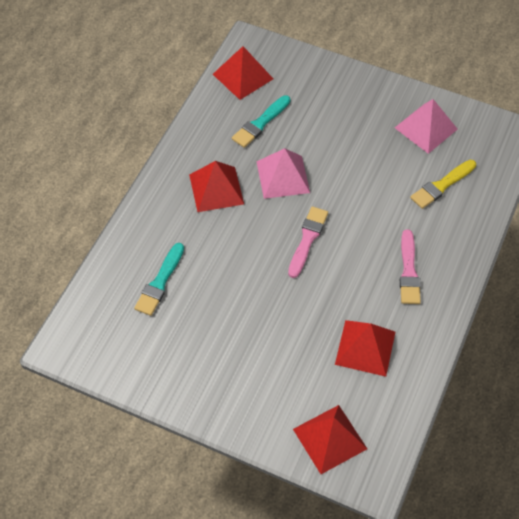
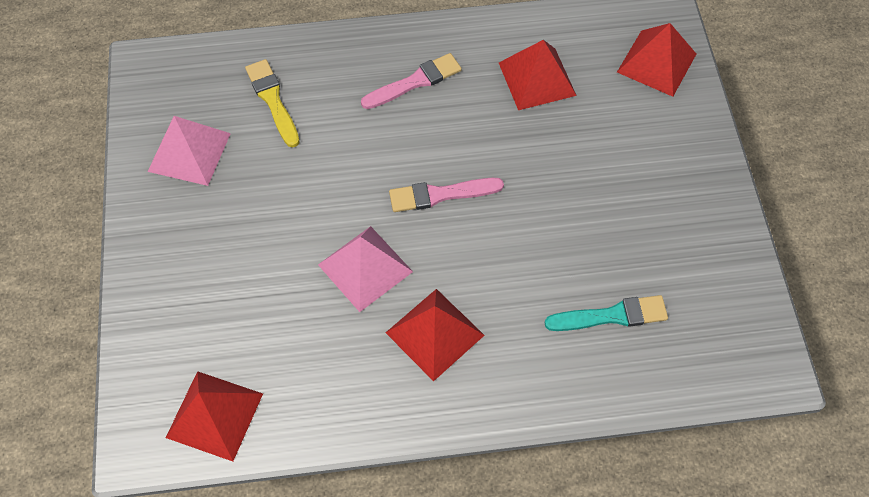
camera: 120 degrees left, 5 degrees up
(260, 123) = (291, 342): turquoise brush -> none
(441, 185) = (273, 100): yellow brush -> yellow brush turned 135 degrees counterclockwise

